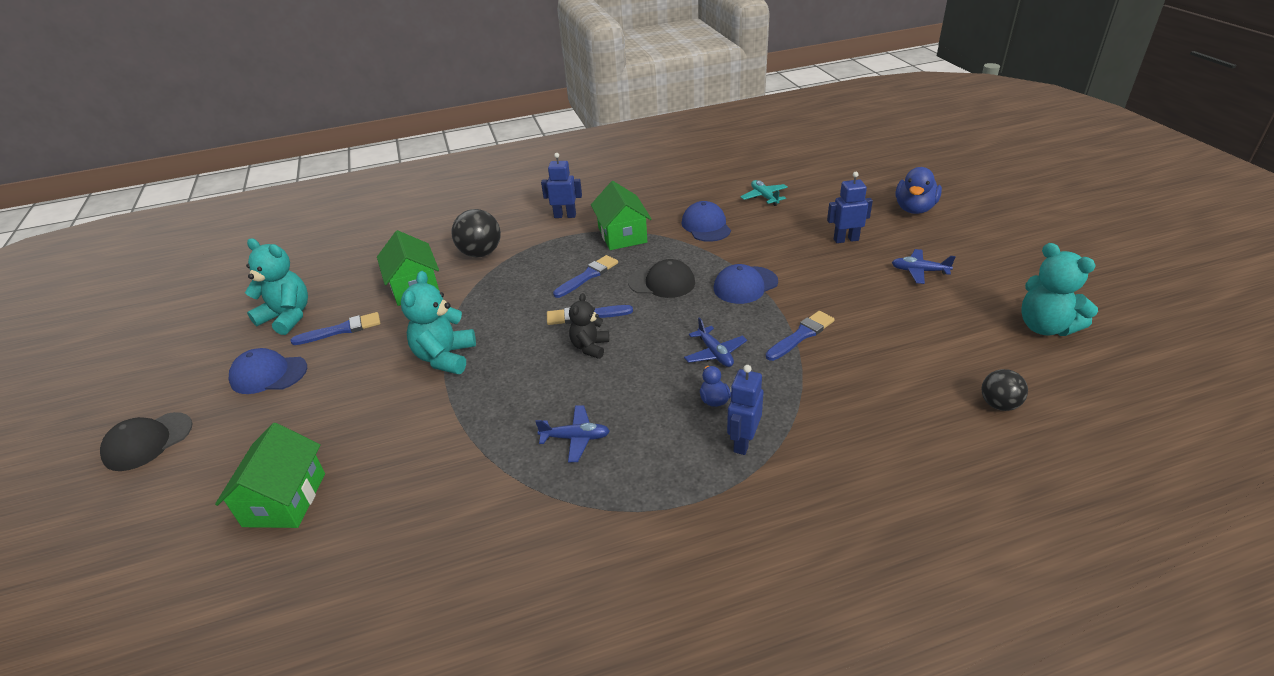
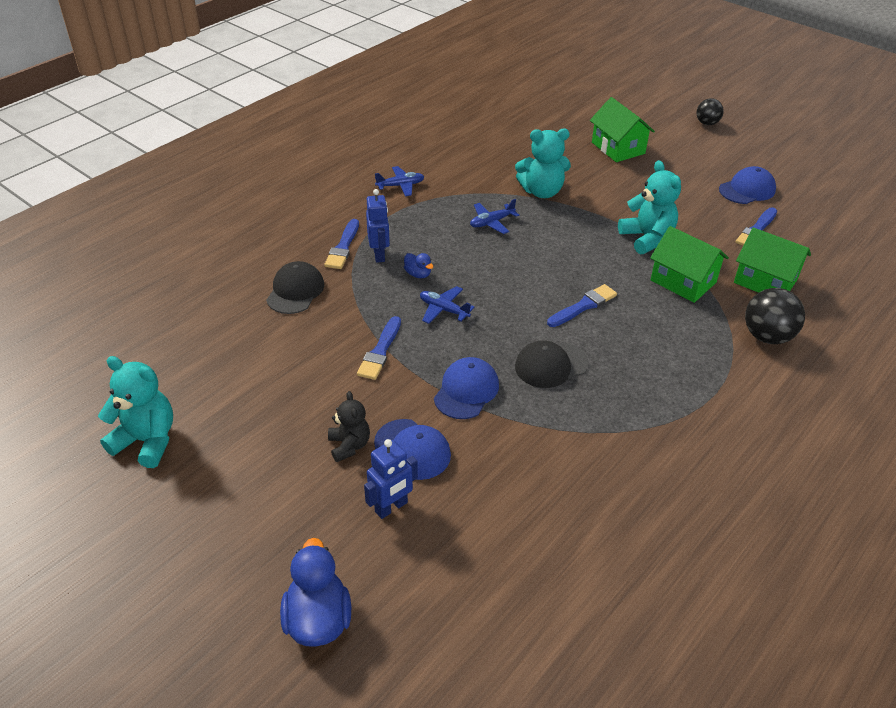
camera: 145 degrees right, 5 degrees up
(148, 441) = (742, 142): black cap -> black cap (295, 291)
(287, 317) = (815, 224): turquoise teddy bear -> turquoise teddy bear (542, 192)
(565, 216) = (757, 423): blue robot -> none
(588, 276) = (629, 347): blue brush -> blue brush (343, 247)
(590, 347) = (548, 281): black teddy bear -> black teddy bear (349, 445)
(622, 235) = (656, 416): green house -> green house (683, 281)
(706, 226) = (576, 469): blue cap -> blue cap (412, 449)
(764, 197) = (546, 564): turquoise plane -> none
(919, 271) = (287, 480): blue plane -> blue plane (400, 186)
(999, 404) = (196, 341): black ball -> black ball (707, 123)

